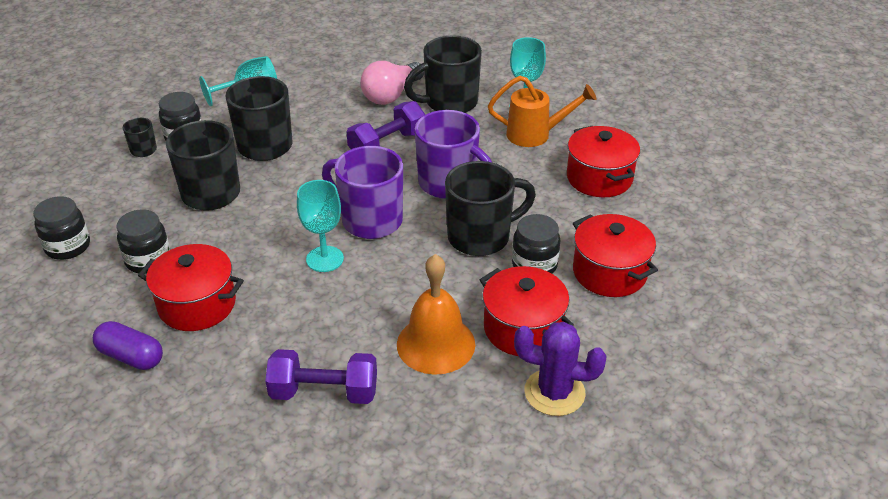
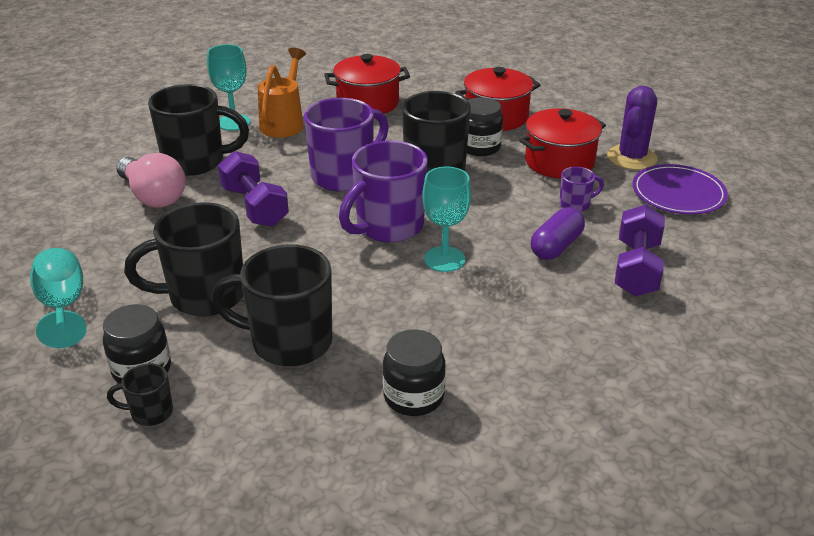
camera: 80 degrees left, 5 degrees down
(68, 246) = (362, 483): black jar -> none
(131, 356) = (586, 404): purple capsule -> purple capsule (556, 246)
(197, 304) = (504, 352): red pot -> none
(436, 344) = (575, 204): orange bell -> purple mug
(449, 103) = (196, 162): black mug -> black mug turned 75 degrees counterclockwise
(482, 434) = (678, 193): none -> purple plate

